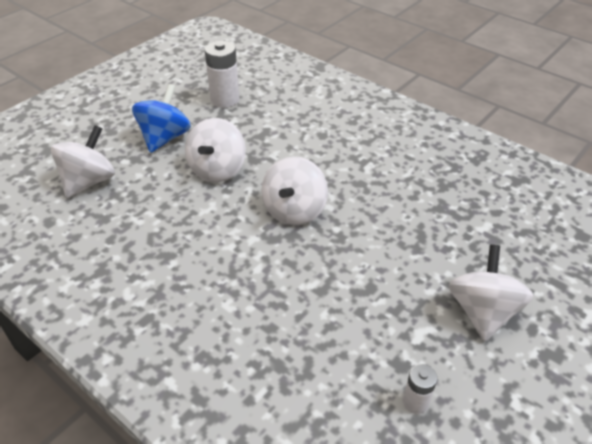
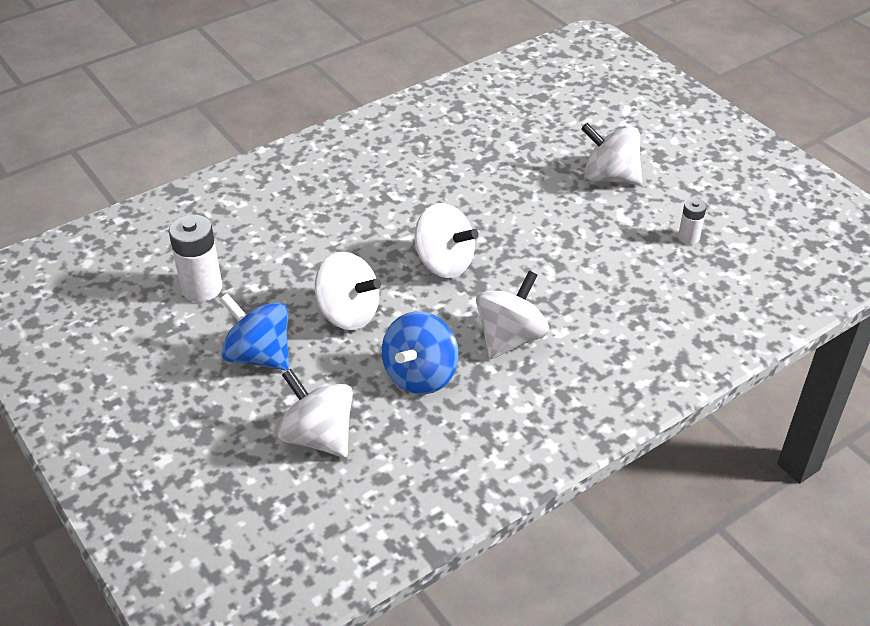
camera: 75 degrees left, 0 degrees up
(157, 221) = (420, 375): none -> blue spinning top
(211, 270) = (510, 338): none -> white spinning top

